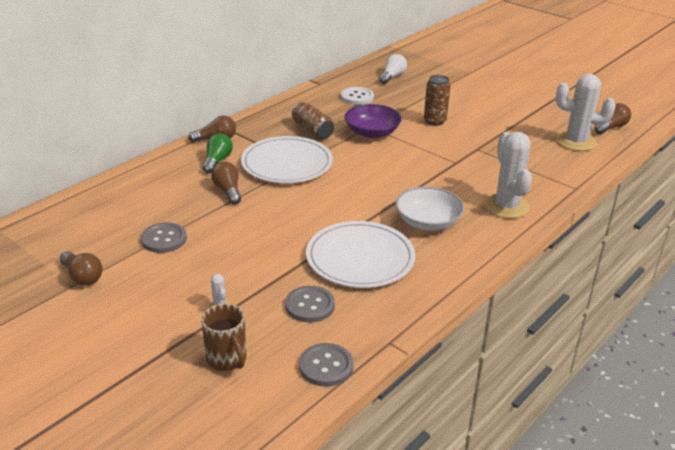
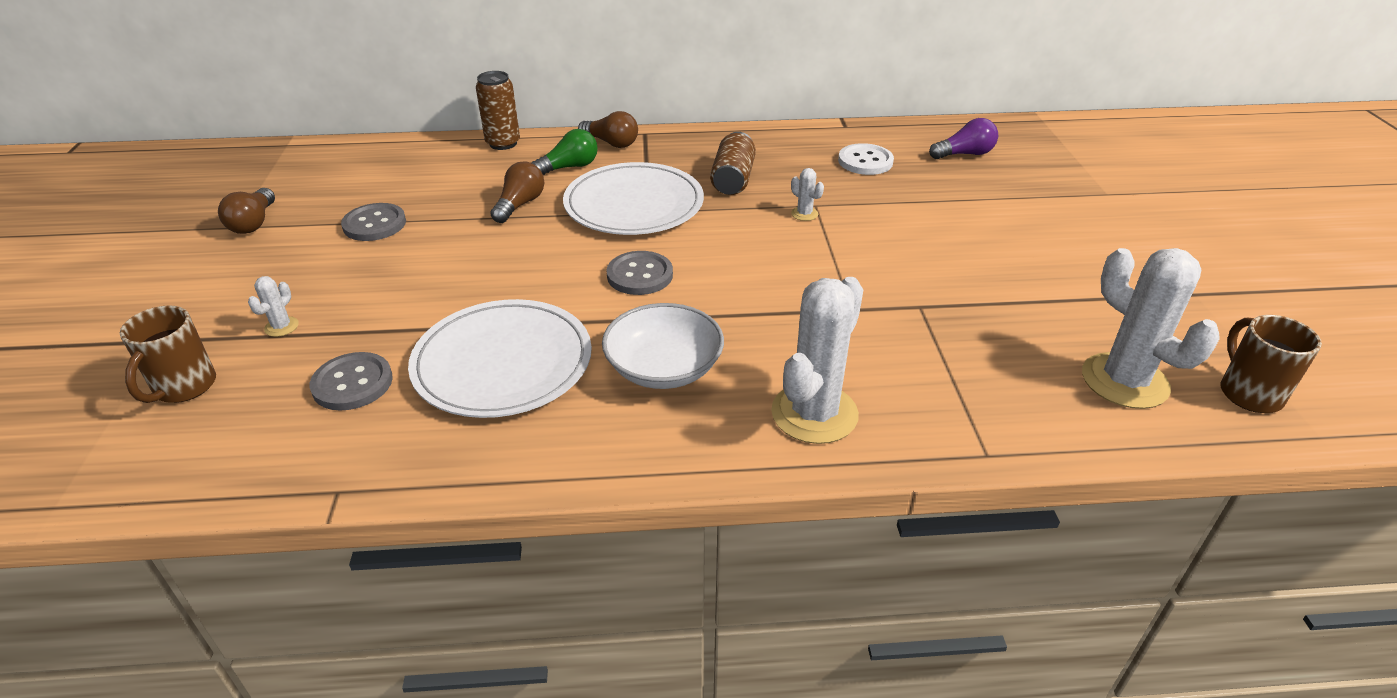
camera: 45 degrees right, 5 degrees up
(326, 366) = (233, 467): grey button -> grey button (640, 275)
(372, 132) = (804, 214): purple bowl -> white cactus
(392, 76) = (964, 154): white light bulb -> purple light bulb
(435, 121) = (922, 238): brown can -> brown can (503, 143)
(611, 127) = (1248, 393): brown light bulb -> brown mug

